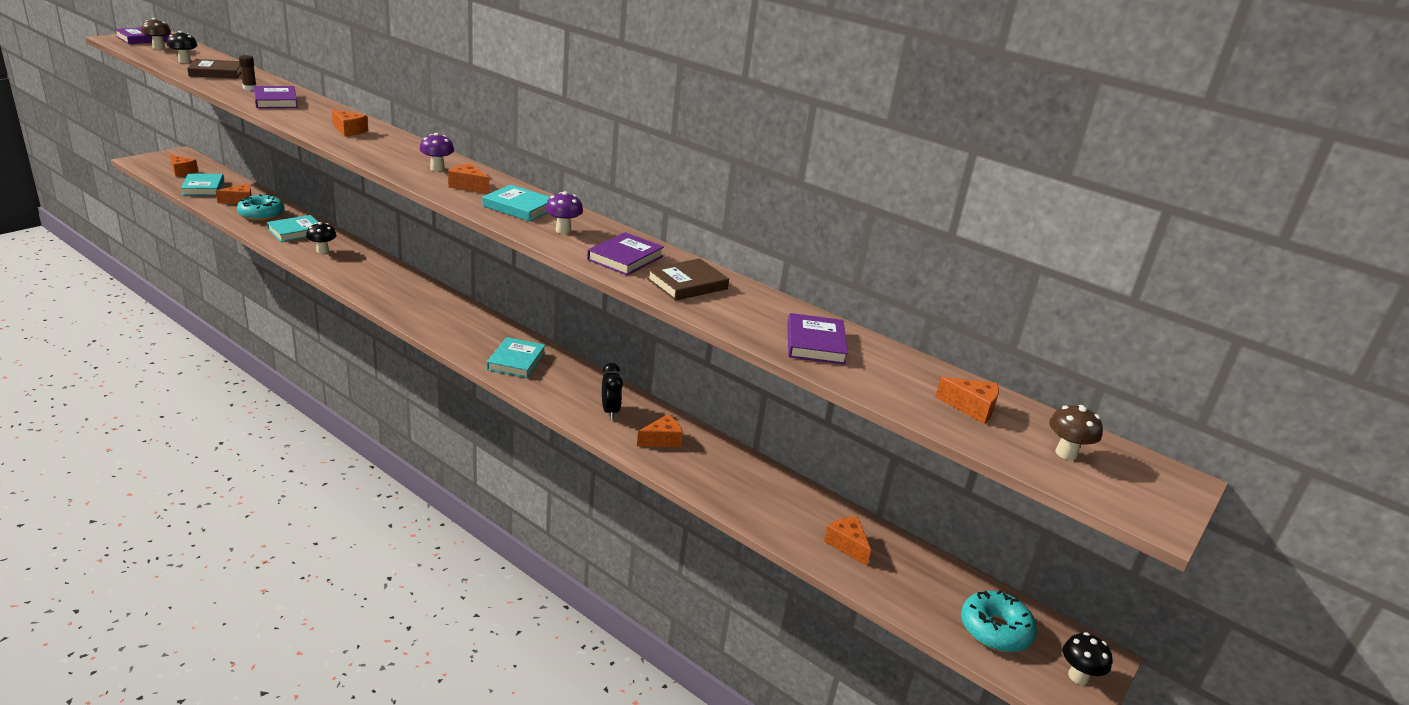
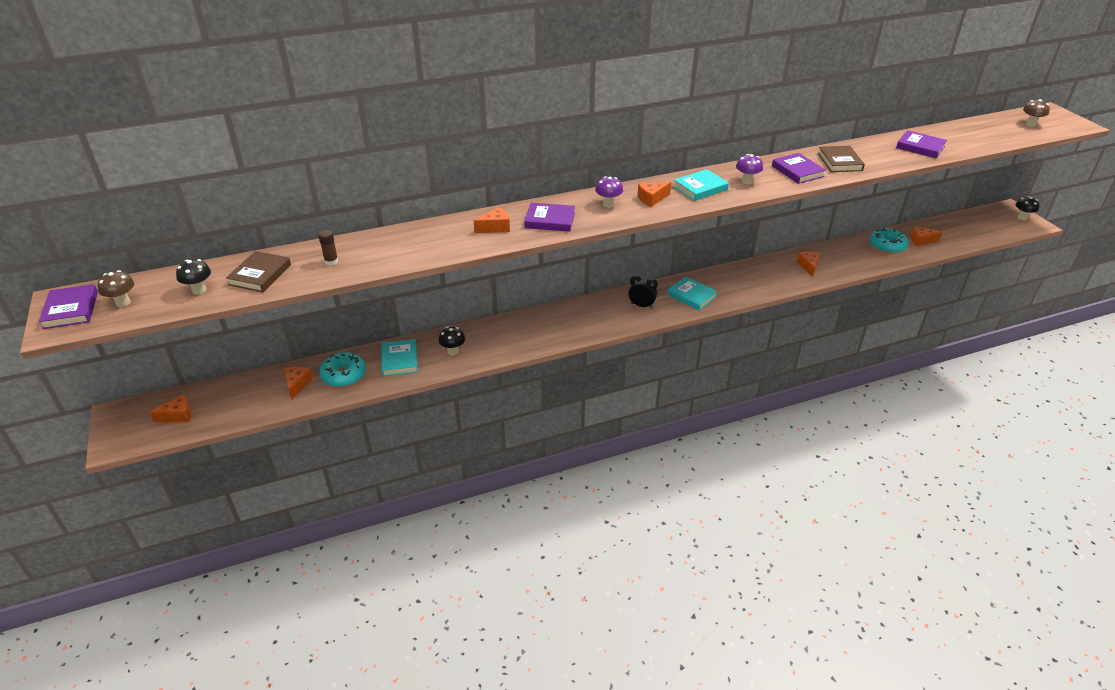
camera: 55 degrees left, 10 degrees up
(203, 187) = (240, 405): turquoise book -> none
(276, 101) = (385, 252): purple book -> purple book (550, 220)
(610, 411) = (770, 276): black clock -> black clock (641, 306)
(971, 408) = (990, 131): orange cheese -> none
(995, 630) = (990, 225): turquoise donut -> turquoise donut (887, 246)

